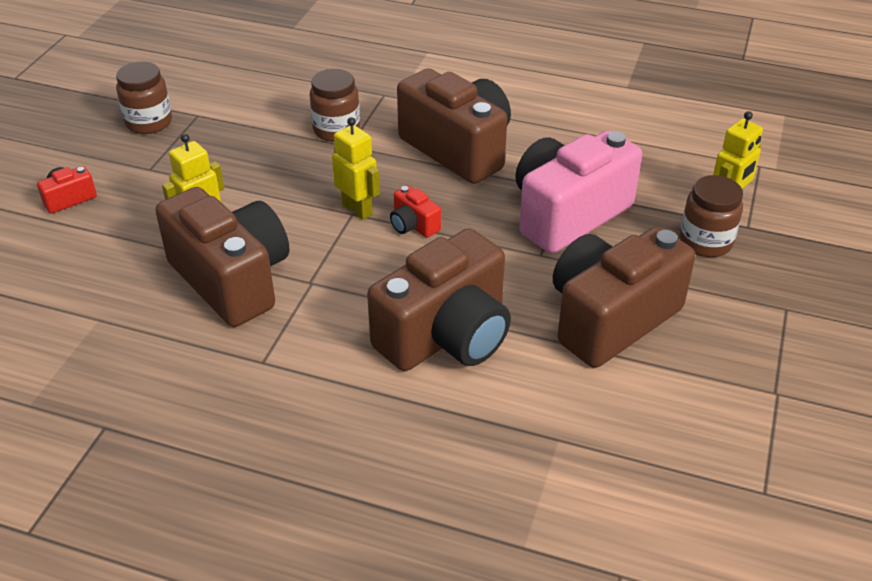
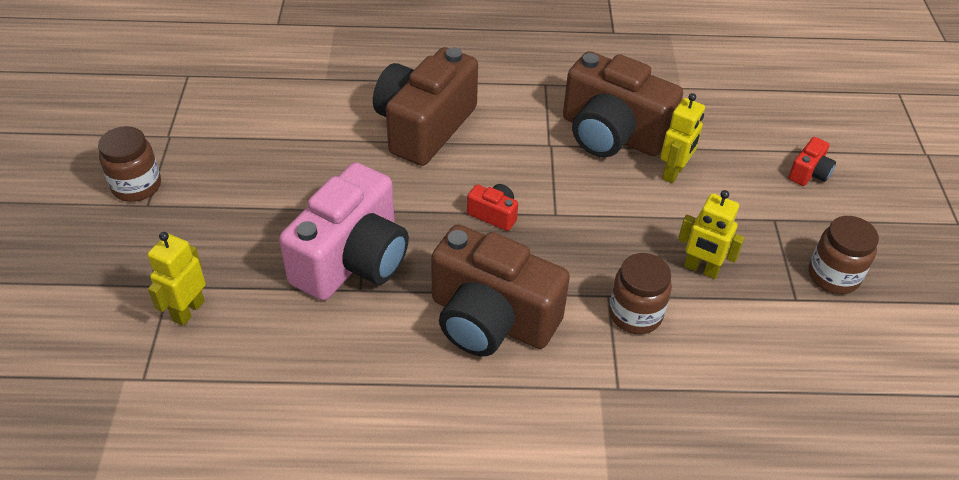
camera: 160 degrees right, 5 degrees up
(357, 209) = (553, 219): yellow robot -> yellow robot (701, 269)
(610, 318) = (298, 165): brown camera -> none
(705, 242) = (214, 258): brown jar -> brown jar (136, 186)

